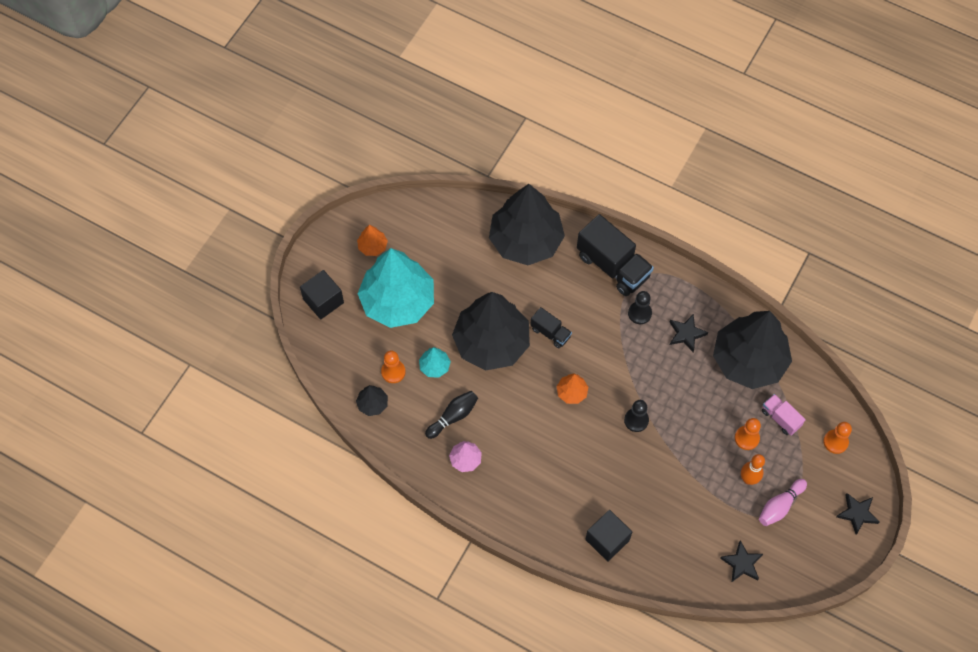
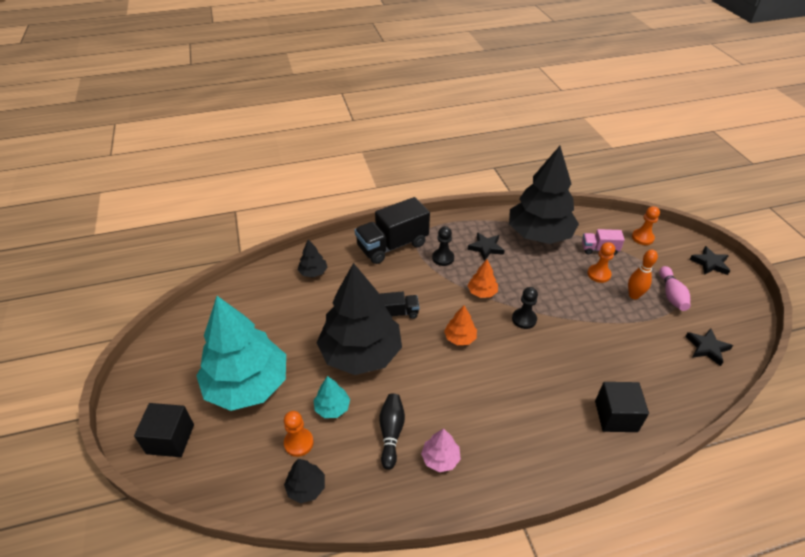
camera: 45 degrees left, 20 degrees down
(372, 246) = (183, 362): orange tree -> orange tree (482, 292)
(526, 240) = (313, 272): black tree -> black tree, size x0.41
(613, 266) = (392, 245): black truck -> black truck turned 150 degrees clockwise

